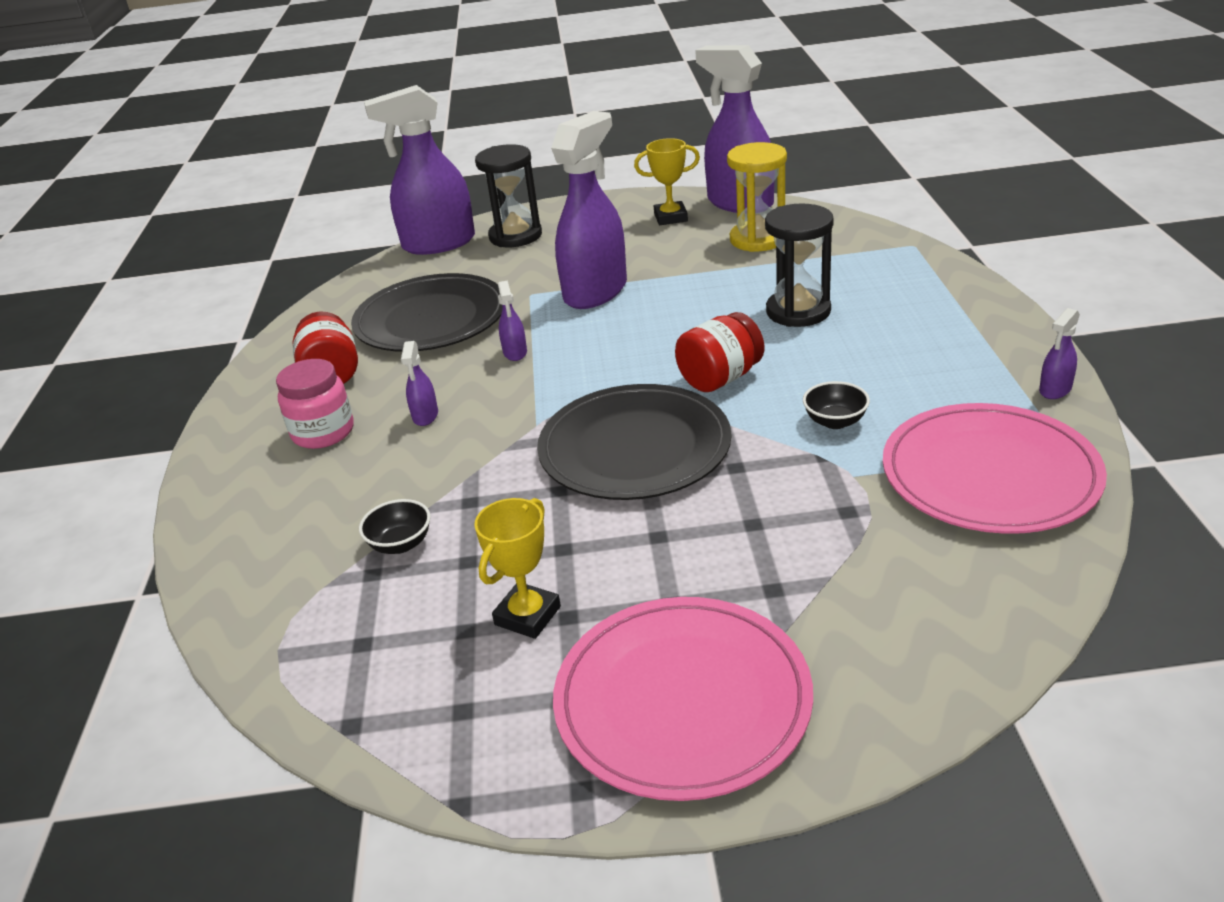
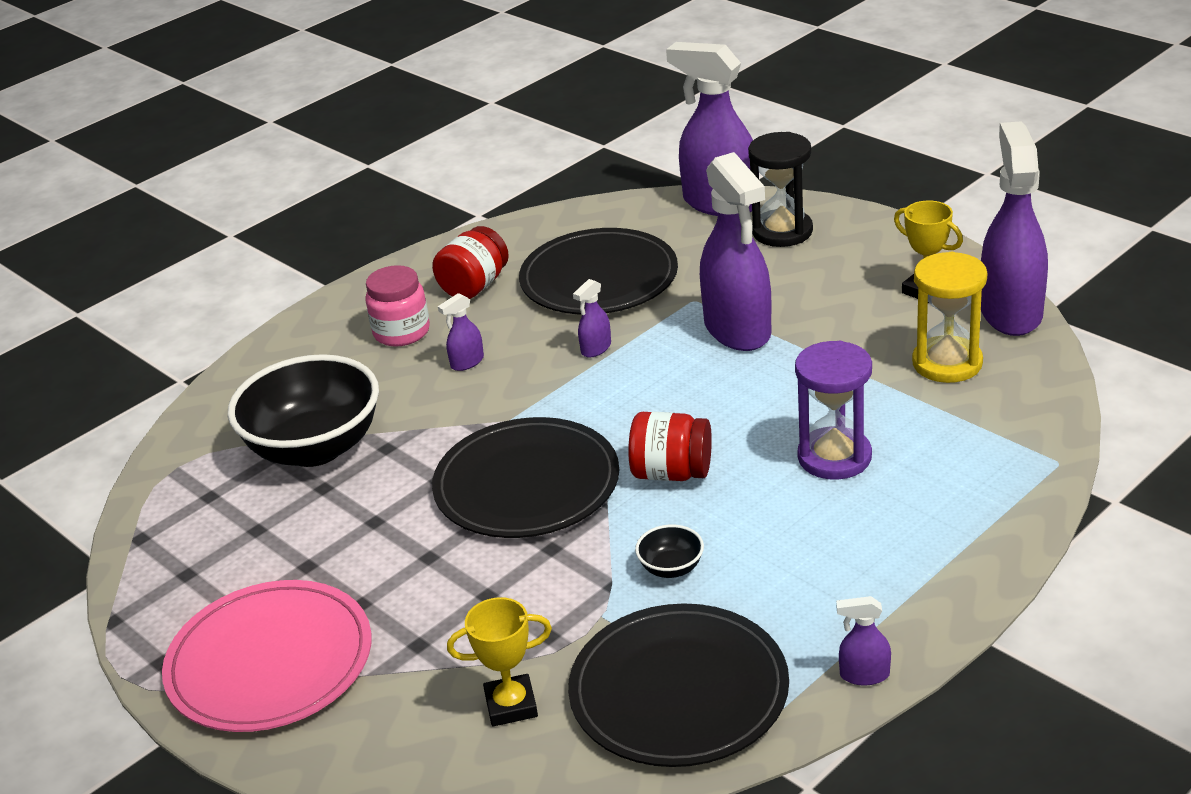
camera: 50 degrees right, 0 degrees up
(400, 544) = (315, 448): black bowl -> black bowl, size x2.47
(527, 616) = (293, 547): yellow trophy -> yellow trophy (511, 705)
(596, 291) = (738, 330): purple spray bottle -> purple spray bottle turned 75 degrees clockwise
(798, 311) = (834, 457): black hourglass -> purple hourglass
(989, 474) = (679, 691): pink plate -> black plate

